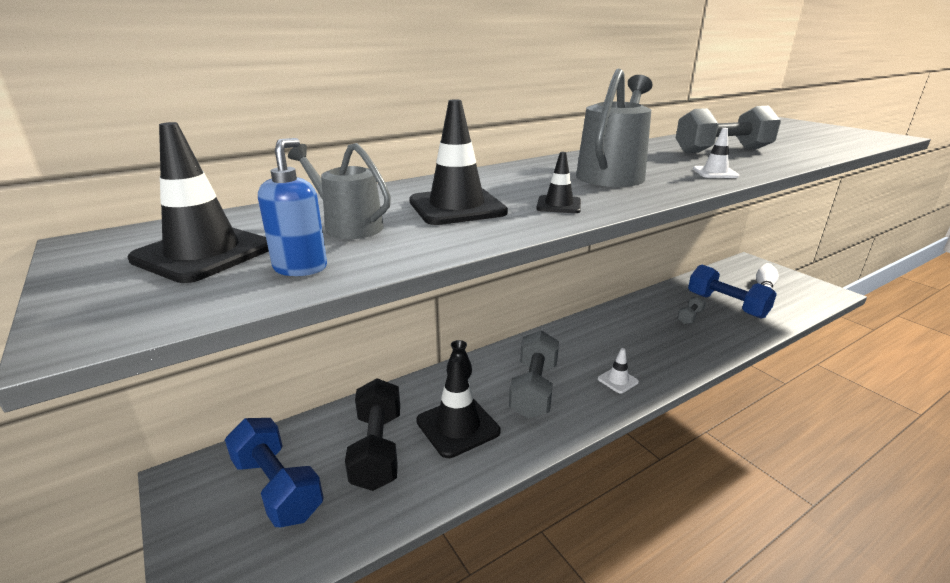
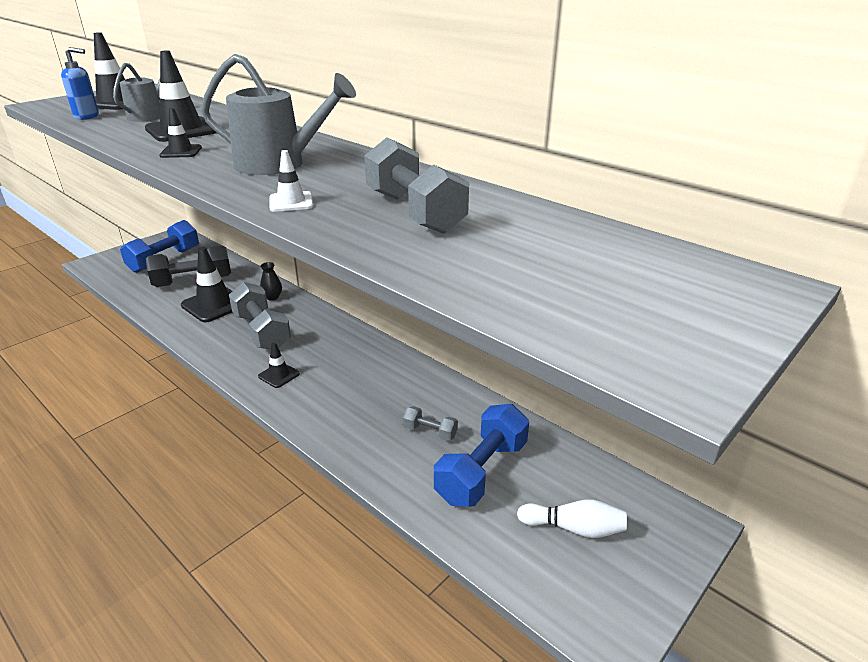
camera: 75 degrees right, 5 degrees up
(534, 389) = (262, 331): grey dumbbell -> grey dumbbell turned 60 degrees clockwise
(618, 380) = (279, 375): white traffic cone -> black traffic cone

